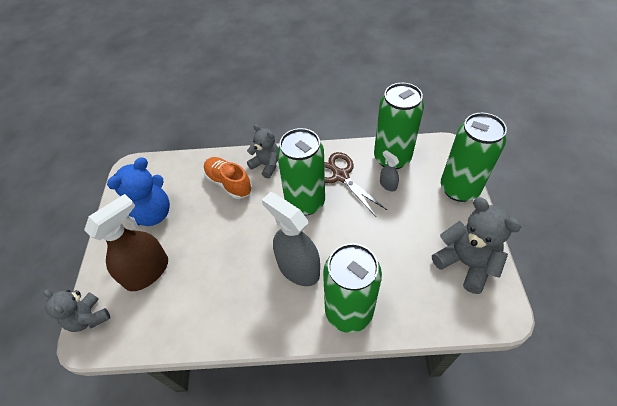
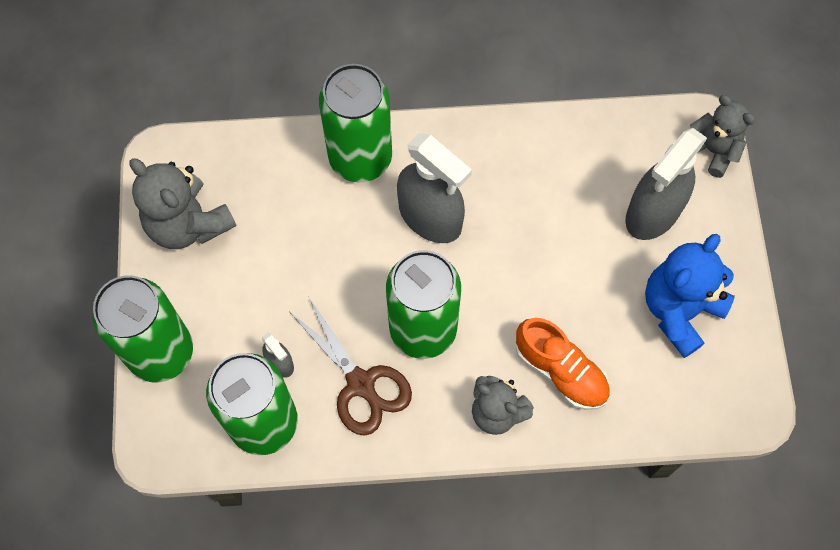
camera: 175 degrees right, 15 degrees up
(147, 272) = (653, 212): brown spray bottle -> grey spray bottle

